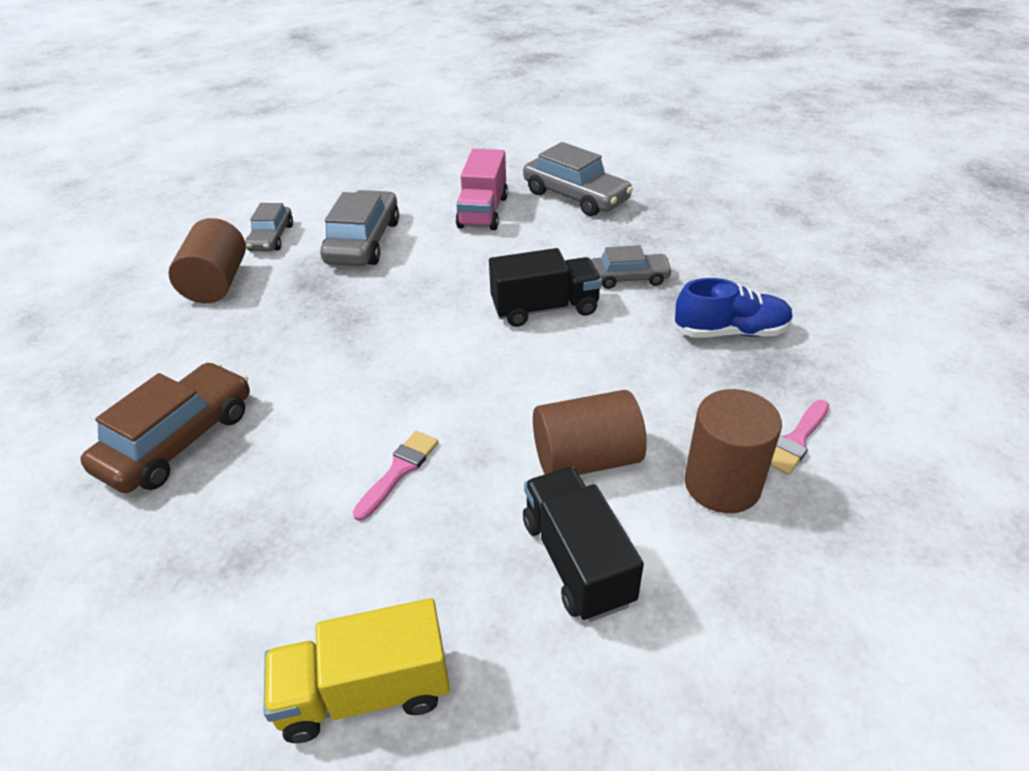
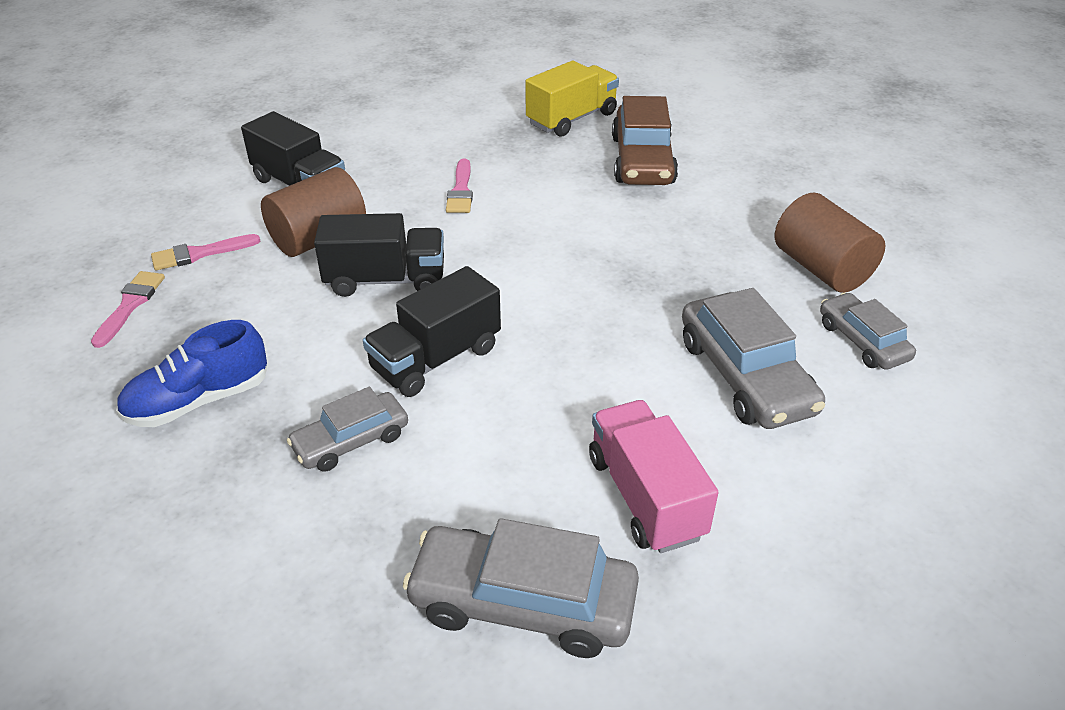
camera: 150 degrees right, 0 degrees up
(365, 691) = (392, 114): yellow truck -> yellow truck (572, 119)
(545, 385) = (386, 280): none -> black truck
(722, 484) = (199, 254): brown cylinder -> pink brush

